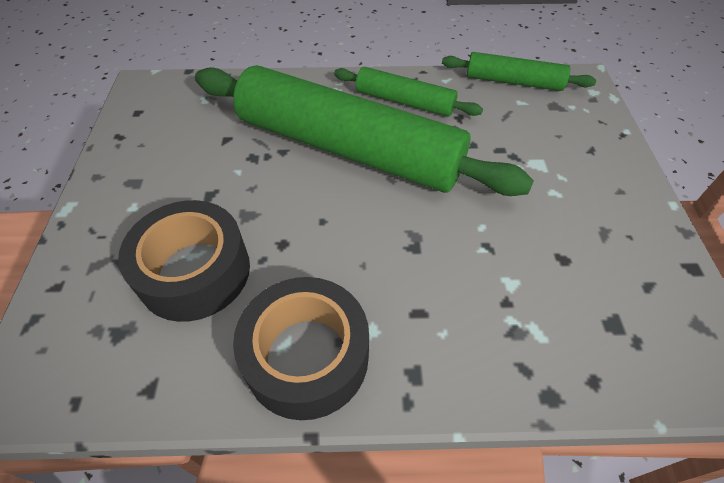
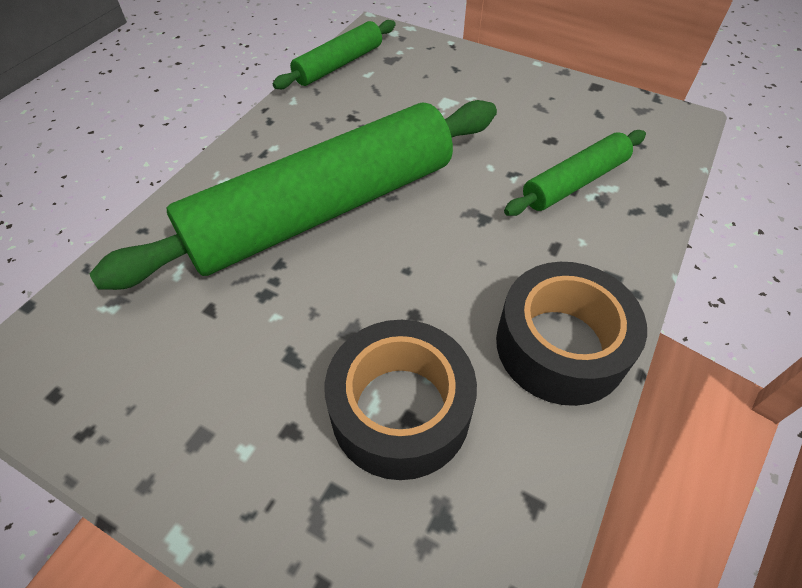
camera: 60 degrees left, 0 degrees up
(404, 102) = (295, 141): green rolling pin -> green rolling pin (575, 182)

